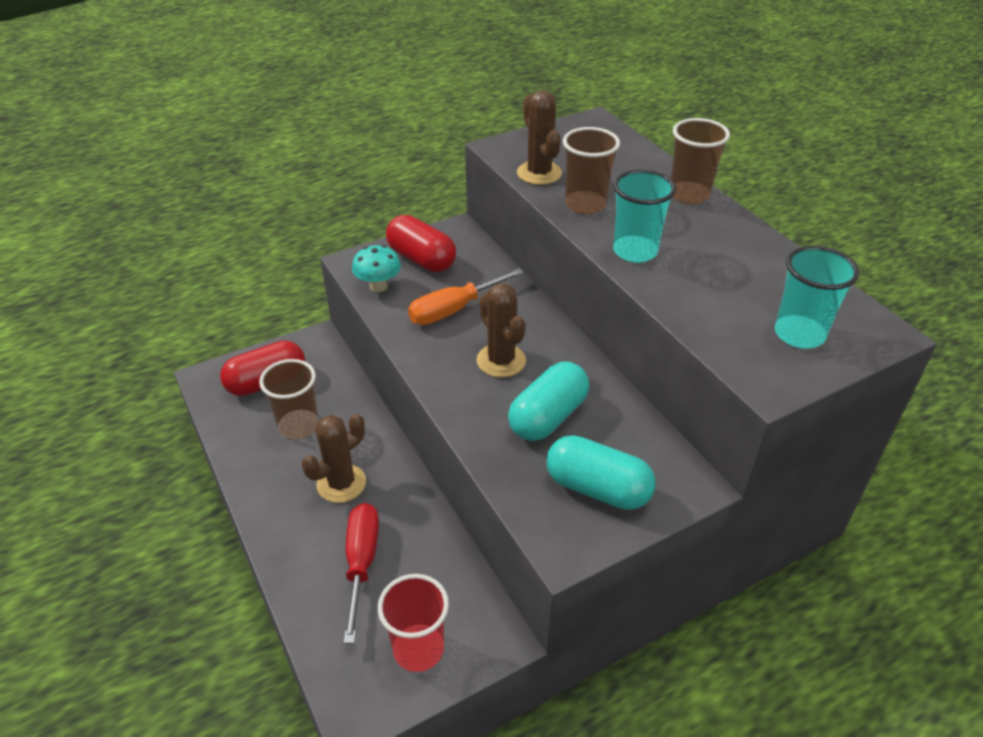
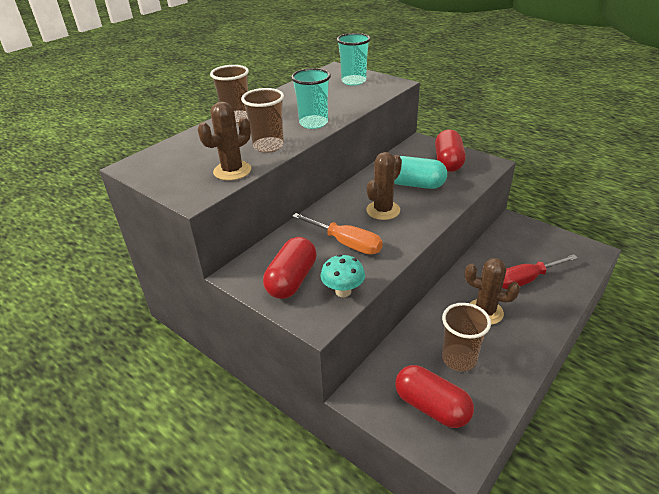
camera: 110 degrees left, 5 degrees down
(418, 649) = (546, 243): red cup -> none
(597, 488) = (448, 162): turquoise capsule -> red capsule

